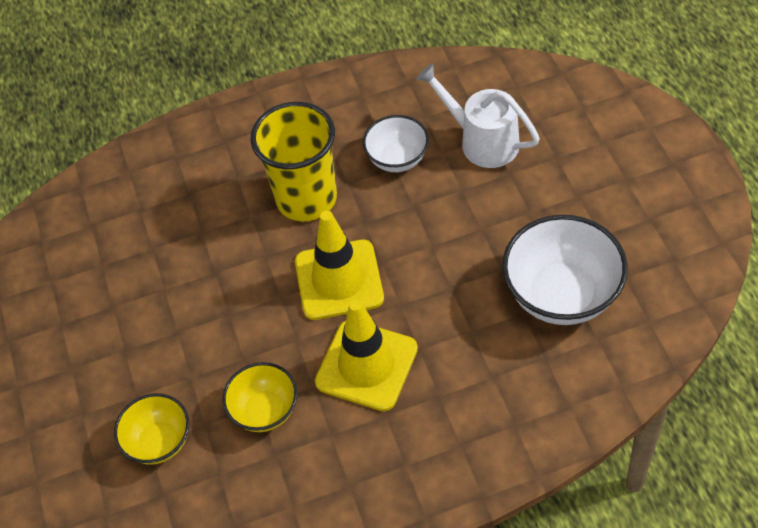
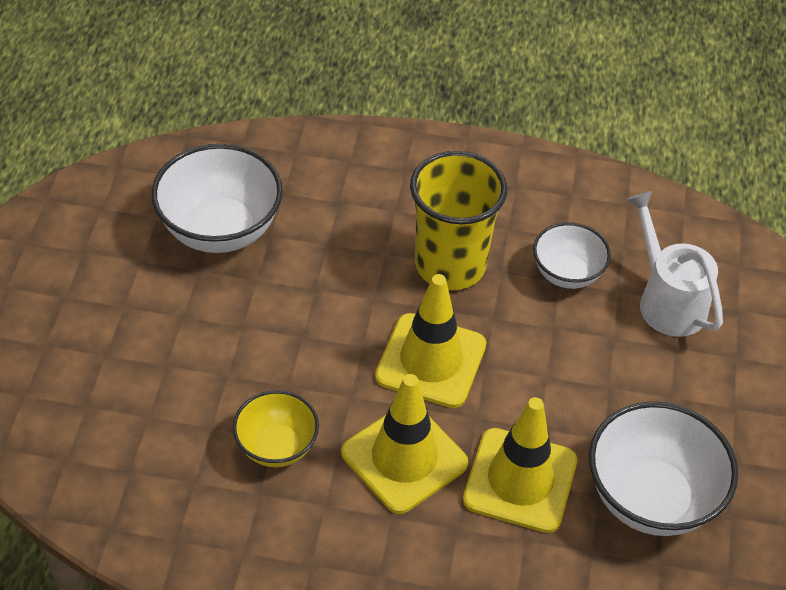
camera: 20 degrees right, 5 degrees down
(109, 265) = (220, 230): none -> white bowl
(159, 442) = (158, 420): yellow bowl -> none
(461, 334) = (520, 480): none -> yellow traffic cone

